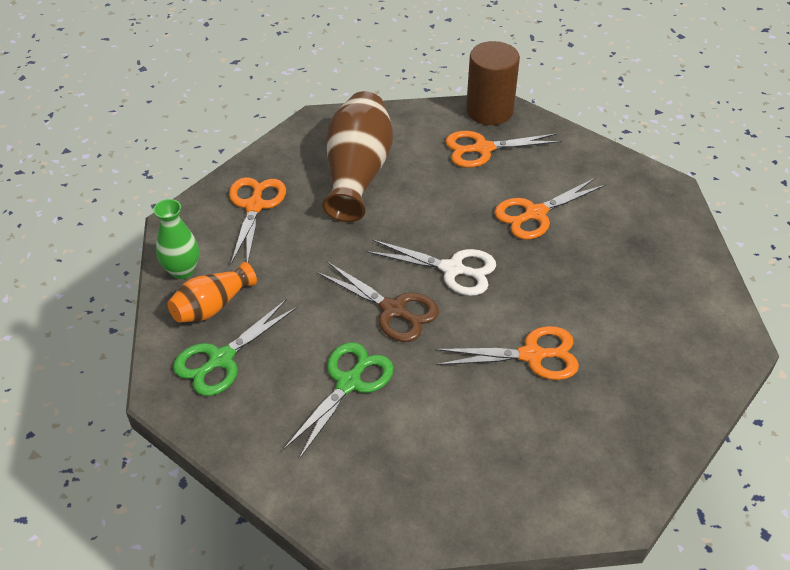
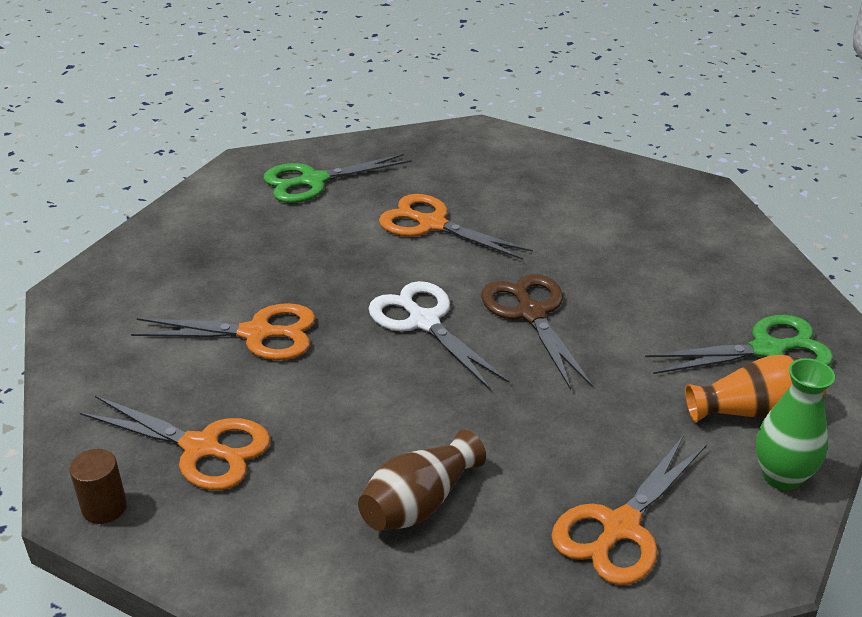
camera: 145 degrees left, 10 degrees down
(349, 383) = (633, 275): green scissors -> green scissors (313, 181)
(357, 173) = (419, 503): brown vase -> brown vase, size x0.57
(489, 111) = (104, 507): brown cylinder -> brown cylinder, size x0.47

